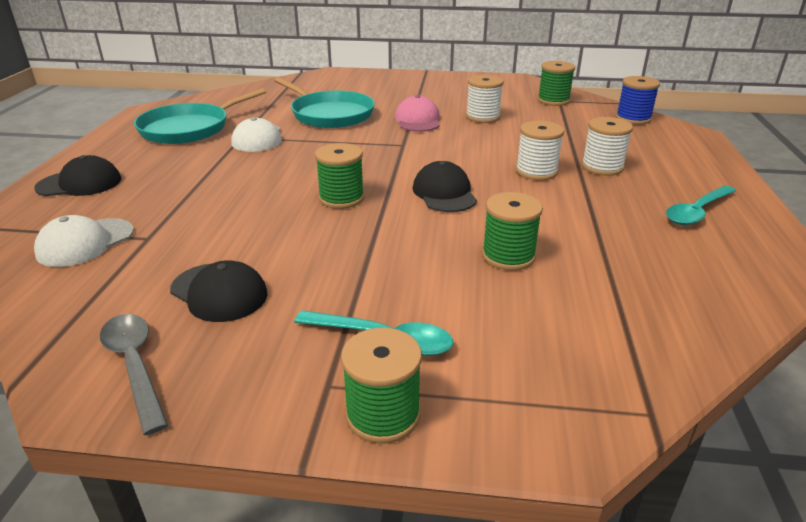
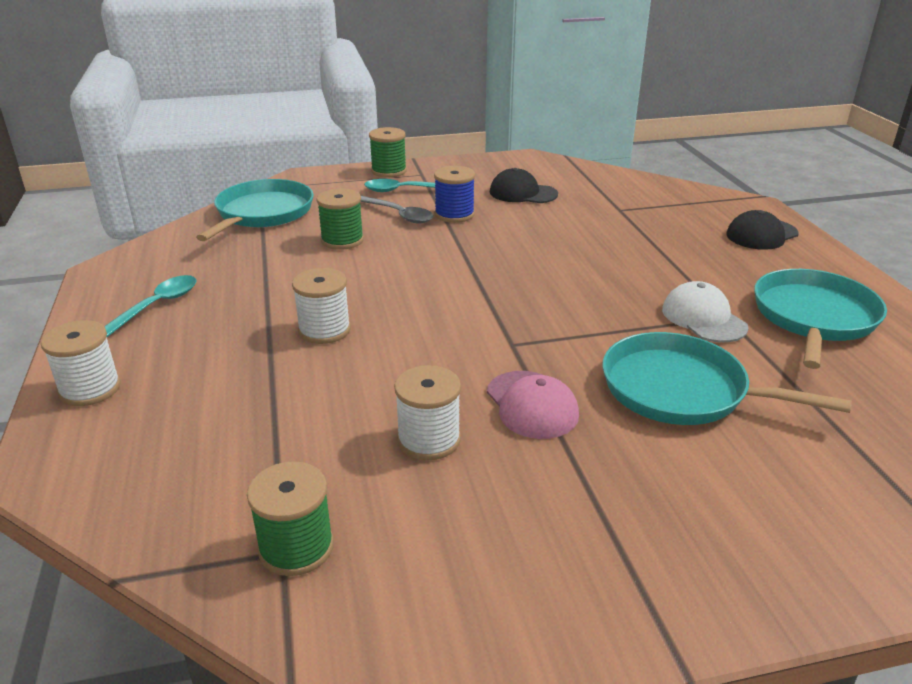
camera: 160 degrees right, 0 degrees up
(85, 243) = (655, 201): white cap -> none
(135, 366) = (521, 166): grey spoon -> grey spoon (397, 214)
(341, 198) = (513, 261): green spool -> none
(444, 193) = (419, 283): black cap -> none
(602, 167) = (239, 353): white spool -> white spool (90, 389)
(625, 331) = (262, 213): none -> turquoise pan
(633, 118) = (138, 502): blue spool -> blue spool (454, 214)

